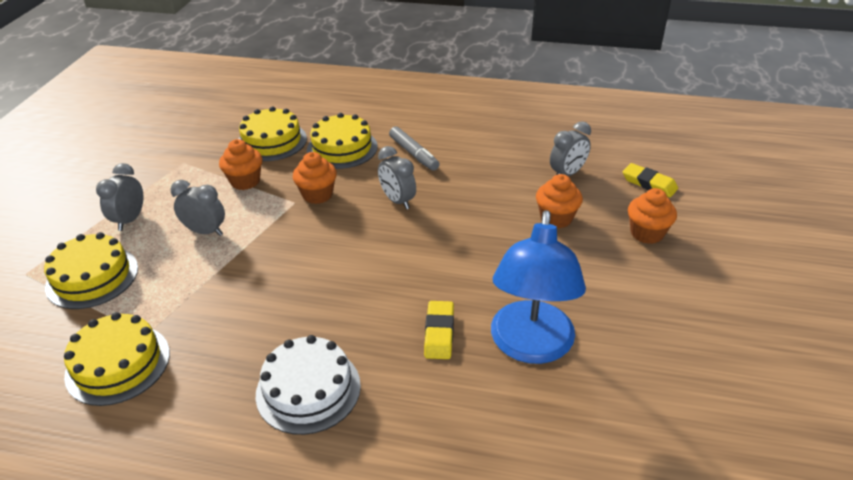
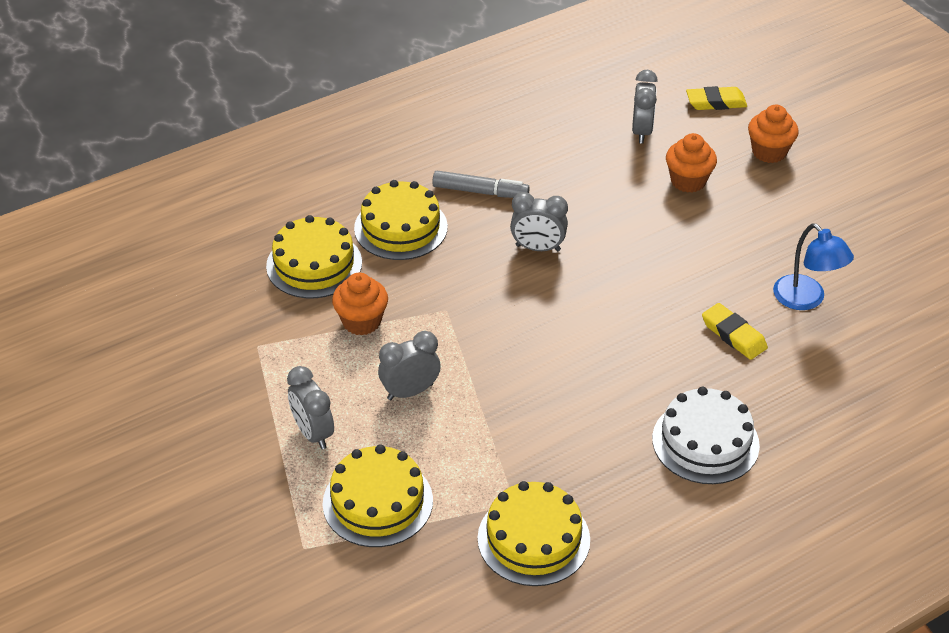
camera: 45 degrees left, 5 degrees up
(317, 195) = (456, 289): orange cupcake -> none
(530, 346) = (806, 300): blue lamp -> blue lamp, size x0.60

